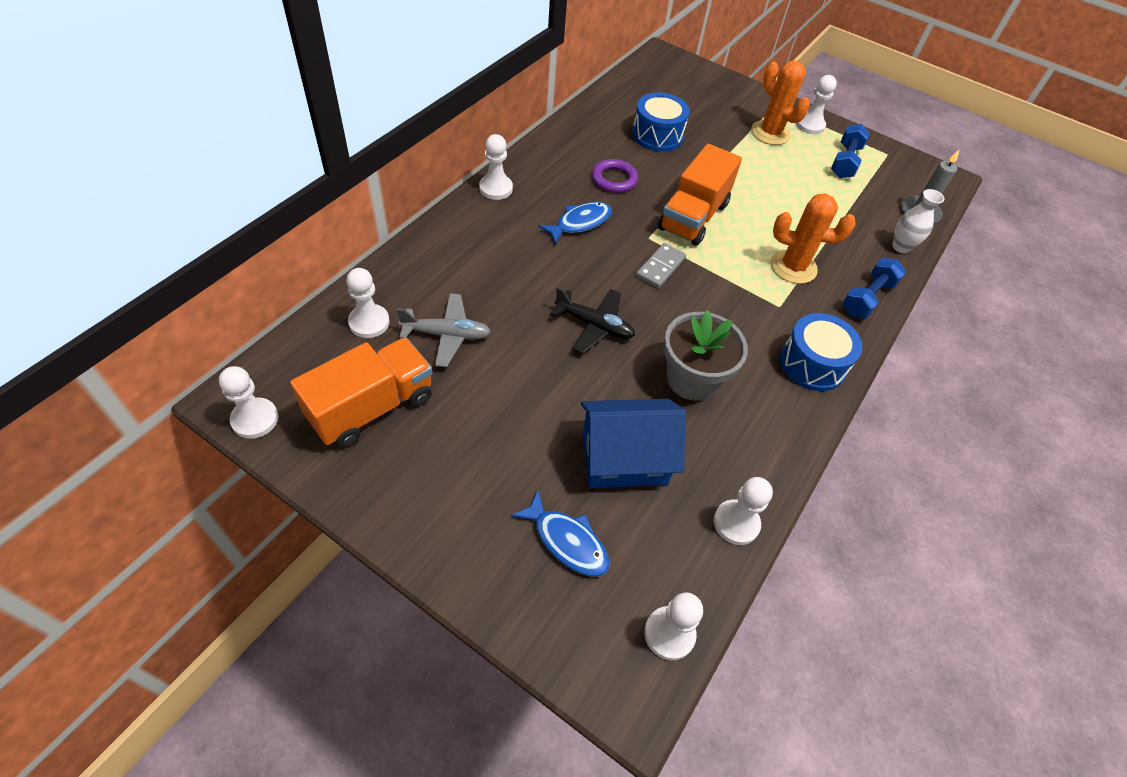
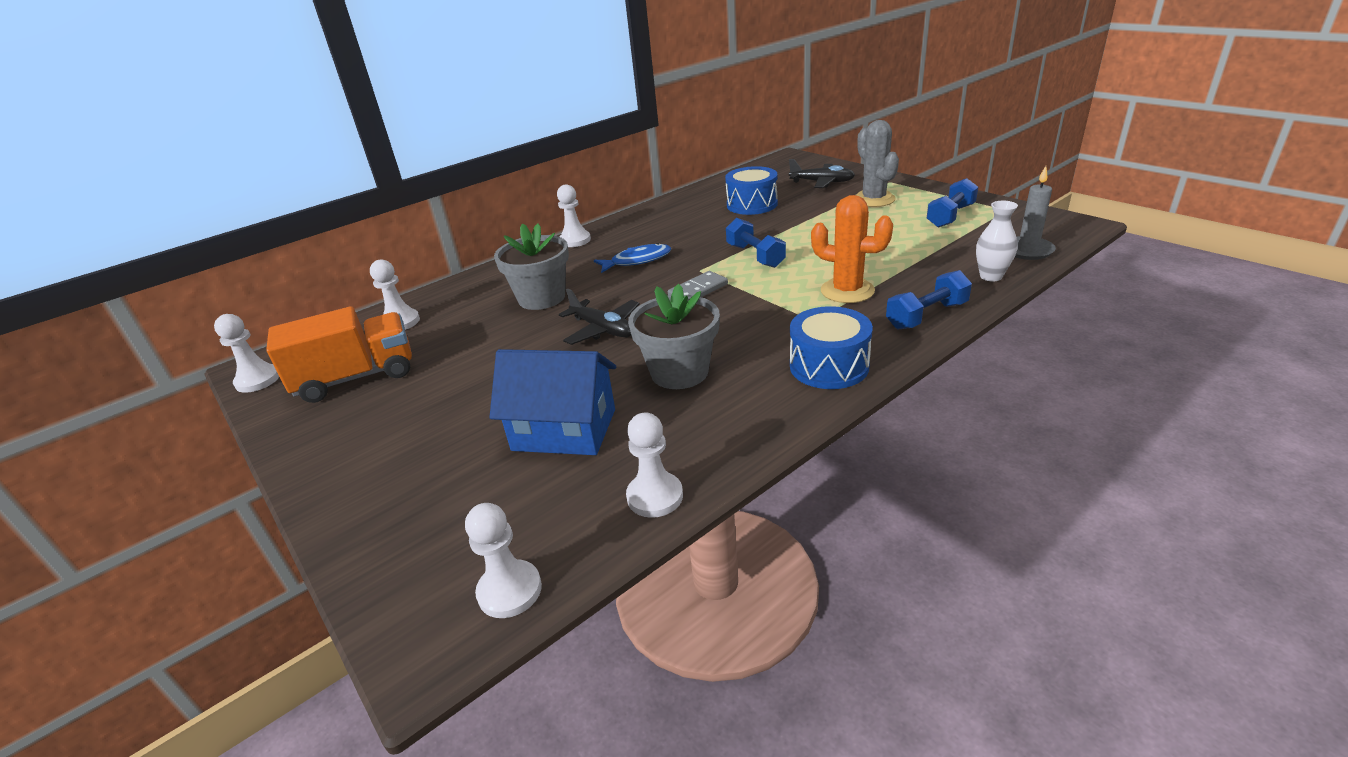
camera: 25 degrees right, 20 degrees down
(446, 335) = (460, 332): grey plane -> none
(507, 281) = (542, 298): none -> grey flower pot
(567, 541) = (457, 492): blue fish -> none
(614, 179) = (690, 233): purple ring -> none
(693, 217) = (755, 256): orange truck -> blue dumbbell
(712, 102) = (822, 182): none -> black plane
(770, 133) = (873, 199): orange cactus -> grey cactus
(810, 125) = (922, 193): white pawn -> none

